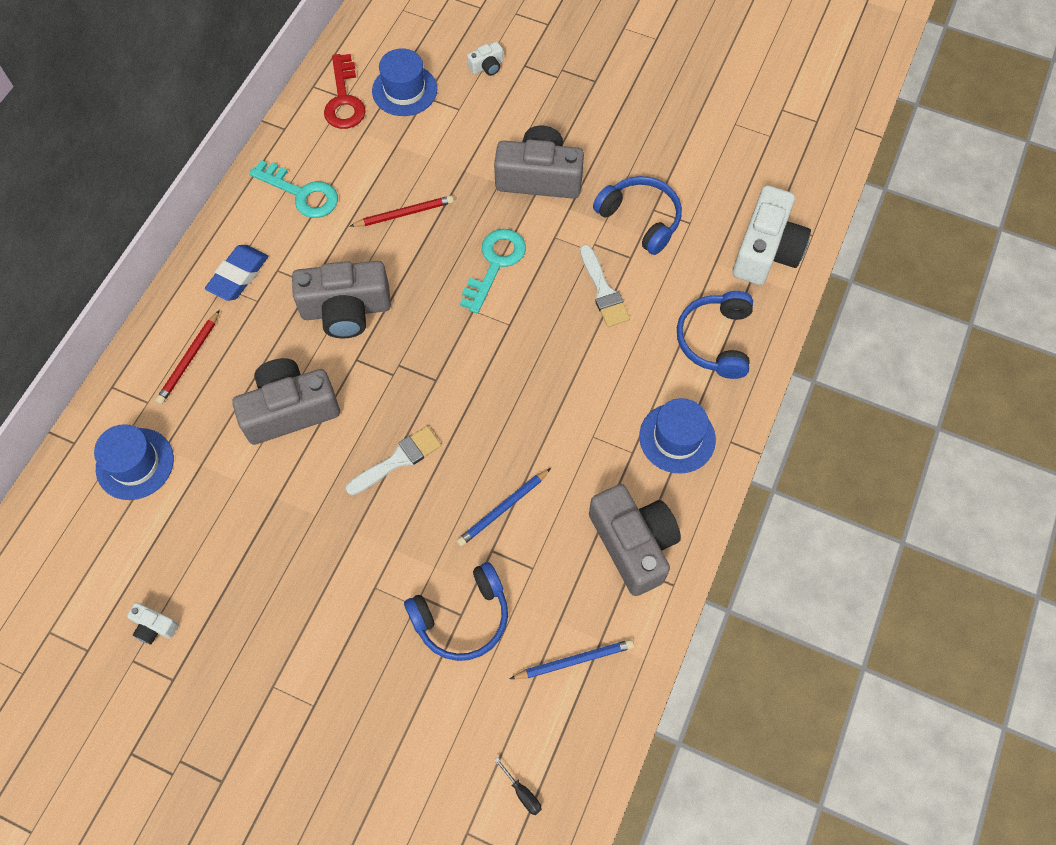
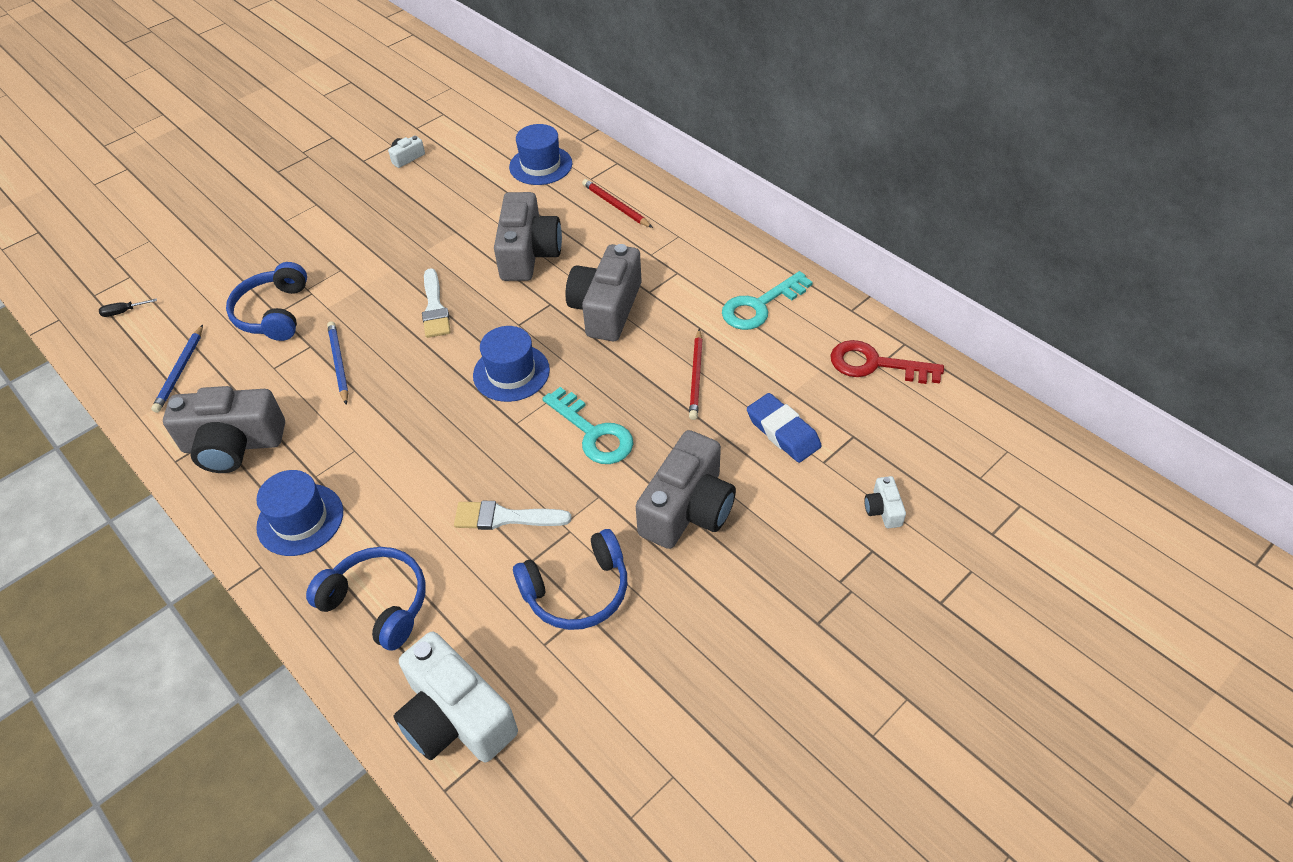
camera: 115 degrees right, 15 degrees down
(238, 275) = (685, 247): blue eraser -> blue eraser (783, 432)
(404, 90) = (871, 419): blue hat -> blue hat (511, 373)

